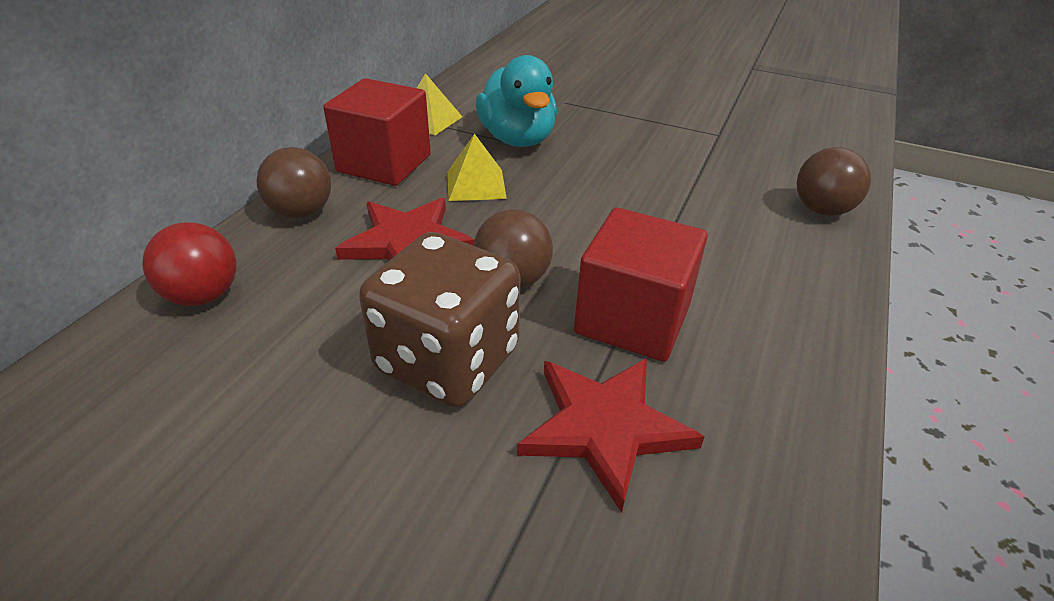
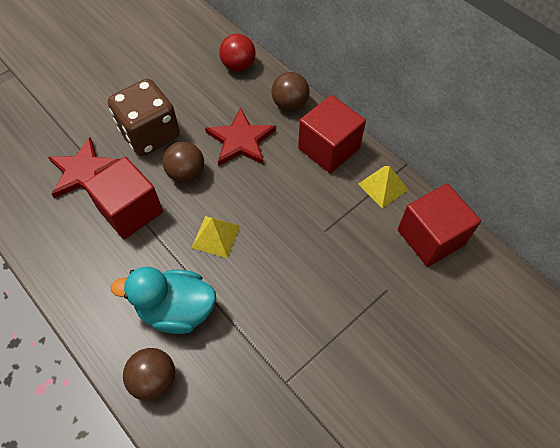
camera: 115 degrees right, 20 degrees up
(476, 184) = (283, 187): yellow pyramid -> yellow pyramid (216, 236)
(481, 89) = (430, 237): none -> red cube
(517, 139) = (333, 230): turquoise duck -> turquoise duck (176, 310)

